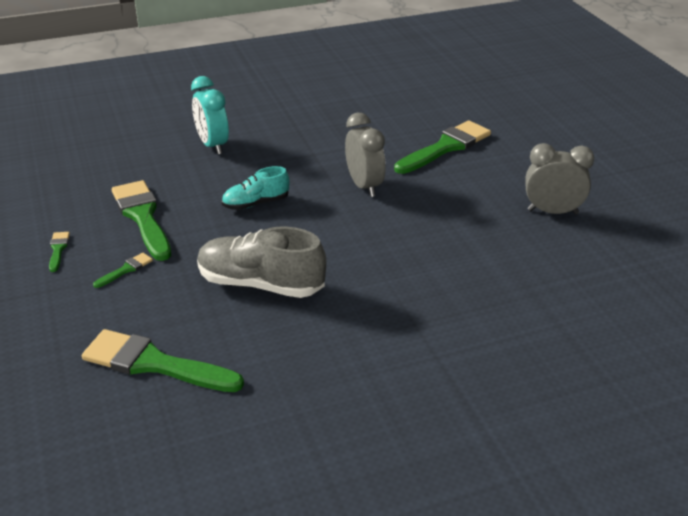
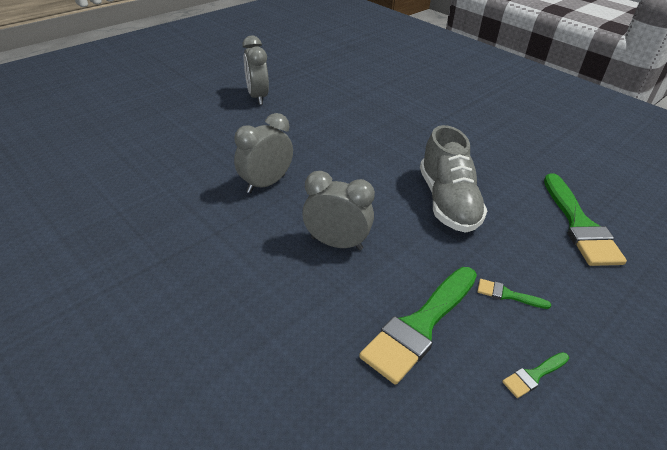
camera: 115 degrees left, 5 degrees up
(212, 145) = (227, 330): turquoise clock -> none
(256, 203) = (336, 243): turquoise shoe -> grey clock
(446, 147) = (173, 153): green brush -> none

